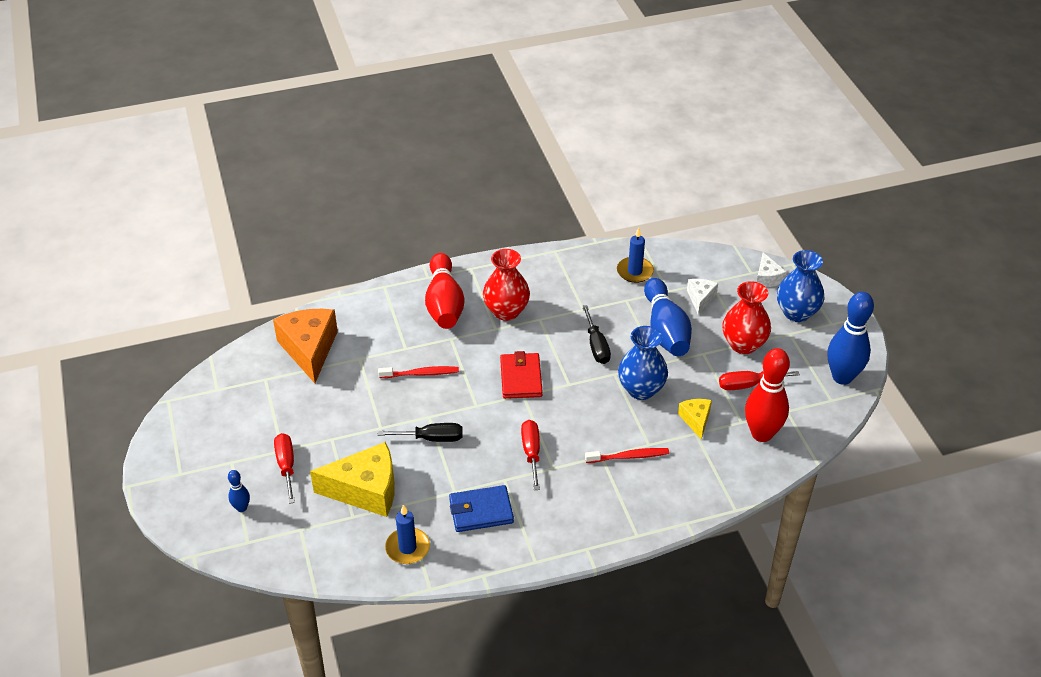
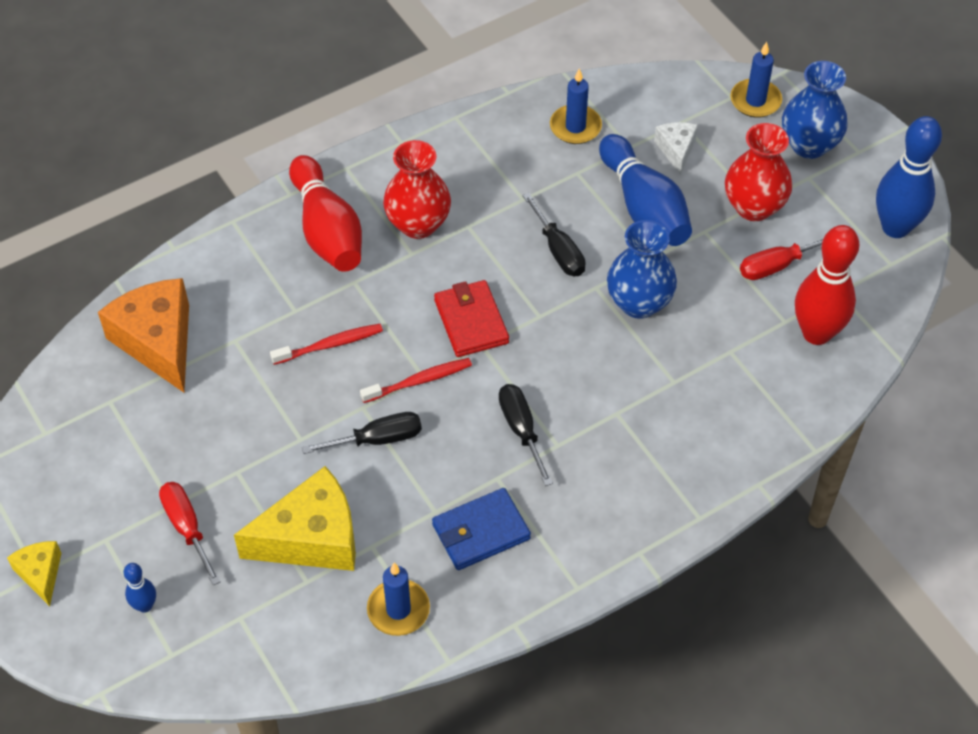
camera: 15 degrees left, 10 degrees up
(531, 453) = (521, 430): red screwdriver -> black screwdriver
(629, 456) = (653, 405): red toothbrush -> red toothbrush (419, 381)
(696, 420) = (725, 332): yellow cheese -> yellow cheese (40, 574)
(767, 278) = (755, 101): white cheese -> blue candle

